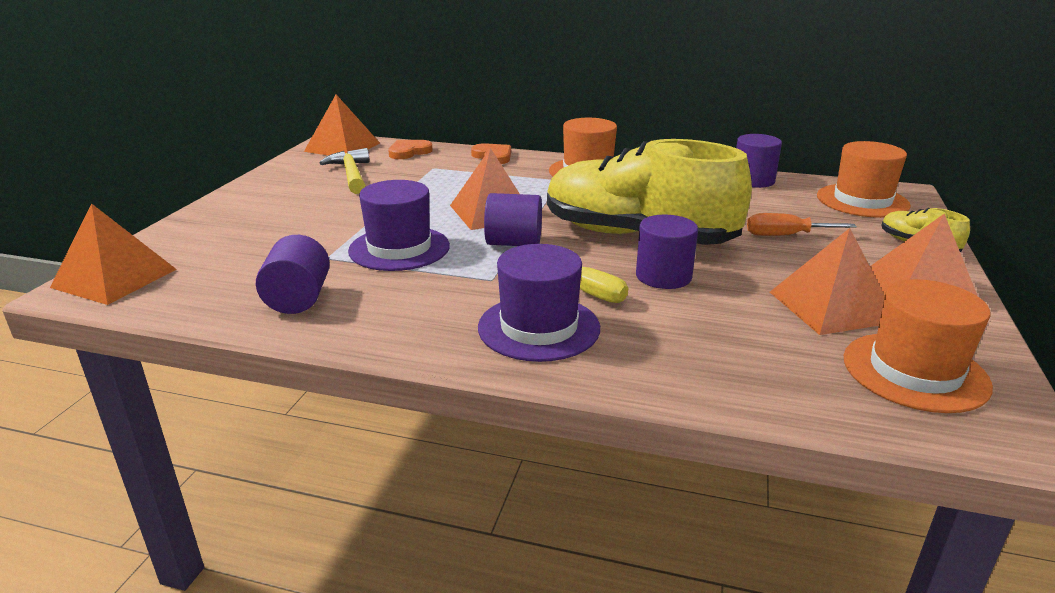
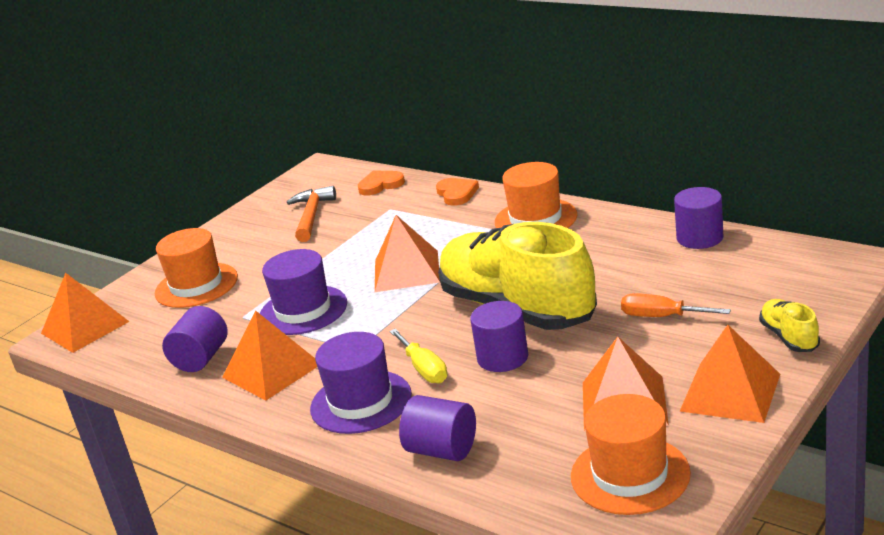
camera: 25 degrees right, 0 degrees up
(342, 147) = (323, 176): orange pyramid -> orange pyramid (271, 370)
(351, 174) = (311, 216): yellow hammer -> orange hammer
(514, 243) = (401, 310): purple cylinder -> purple cylinder (442, 450)
(862, 201) = (793, 273): orange hat -> orange hat (196, 285)

